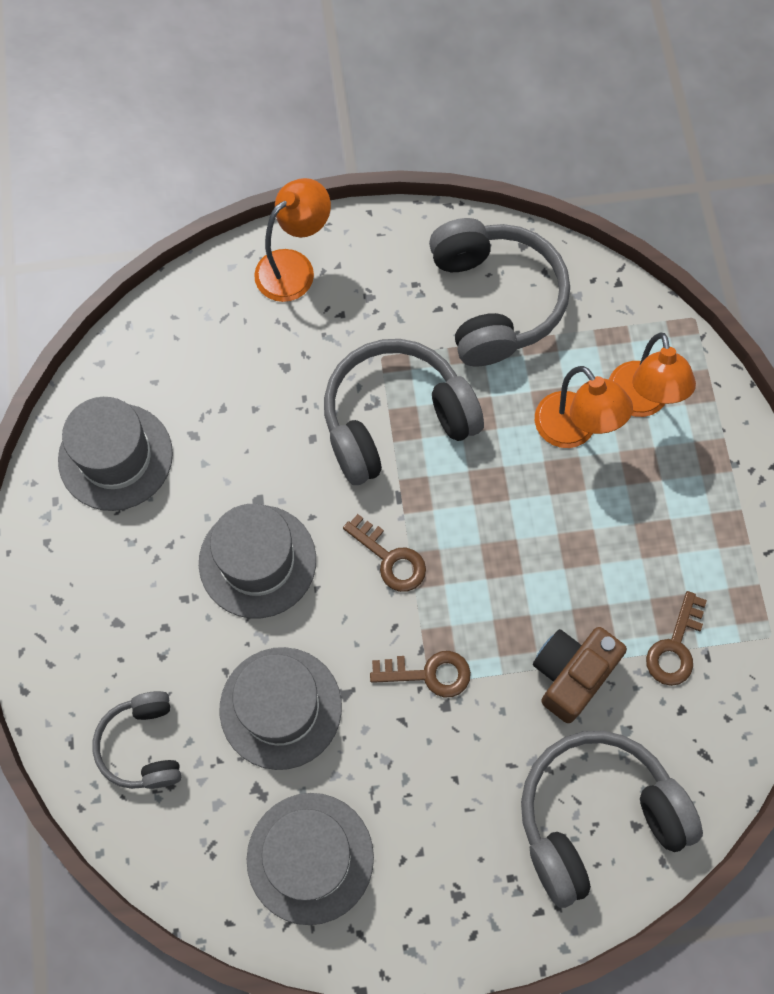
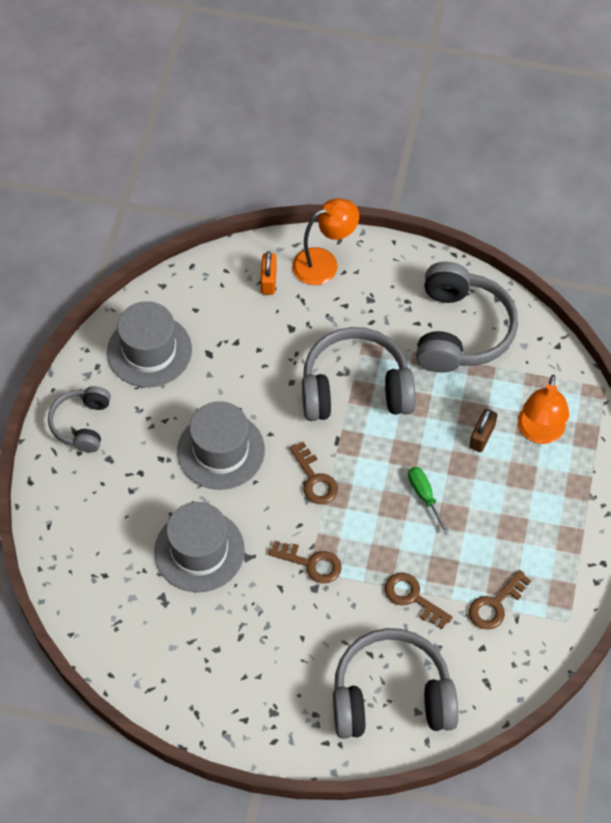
camera: 20 degrees right, 10 degrees down
(143, 745) = (96, 543): grey headphones -> grey headphones (82, 424)
(233, 313) = (268, 280): none -> orange padlock
(310, 858) = (181, 653): grey hat -> none
(534, 533) = (424, 496): none -> green screwdriver
(571, 674) = (412, 598): brown camera -> brown key
(573, 431) = (482, 436): orange lamp -> brown padlock

